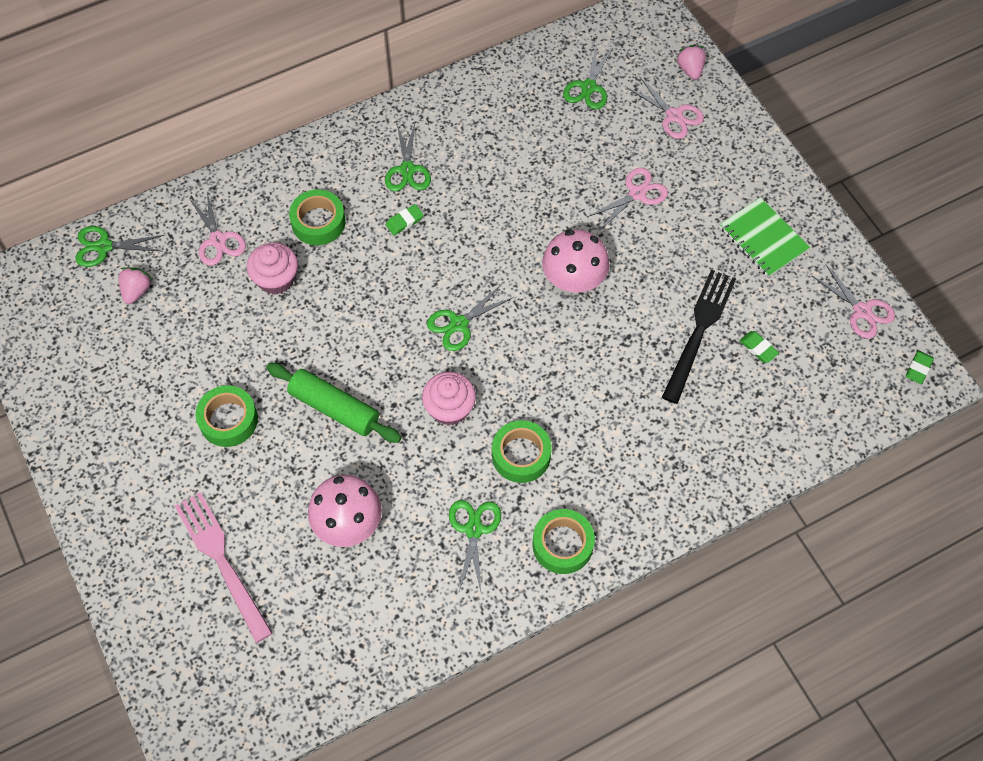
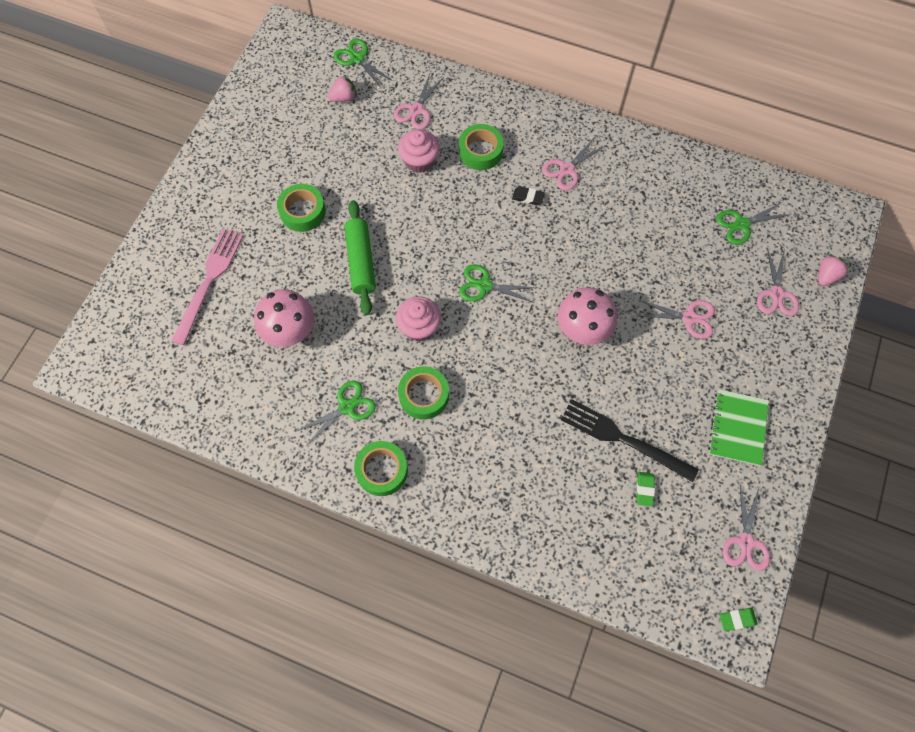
camera: 50 degrees right, 5 degrees up
(404, 221) = (528, 197): green eraser -> black eraser
(407, 170) = (567, 169): green scissors -> pink scissors
(699, 329) = (622, 438): black fork -> black fork turned 135 degrees counterclockwise

